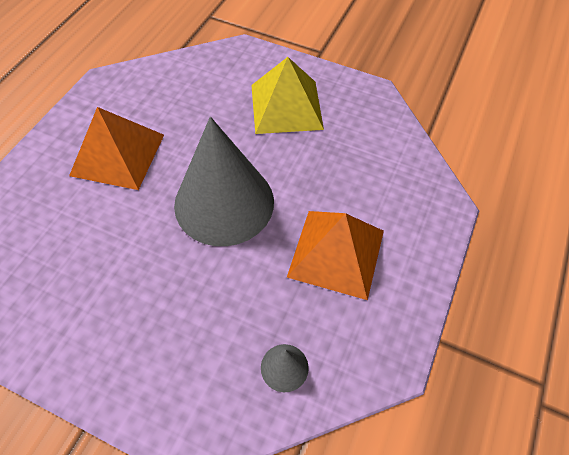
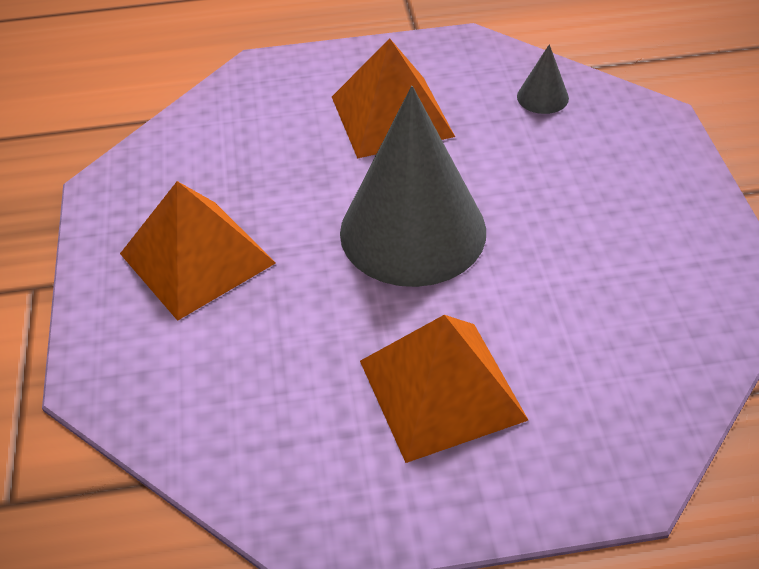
camera: 120 degrees left, 10 degrees down
(286, 106) = (197, 258): yellow pyramid -> orange pyramid

